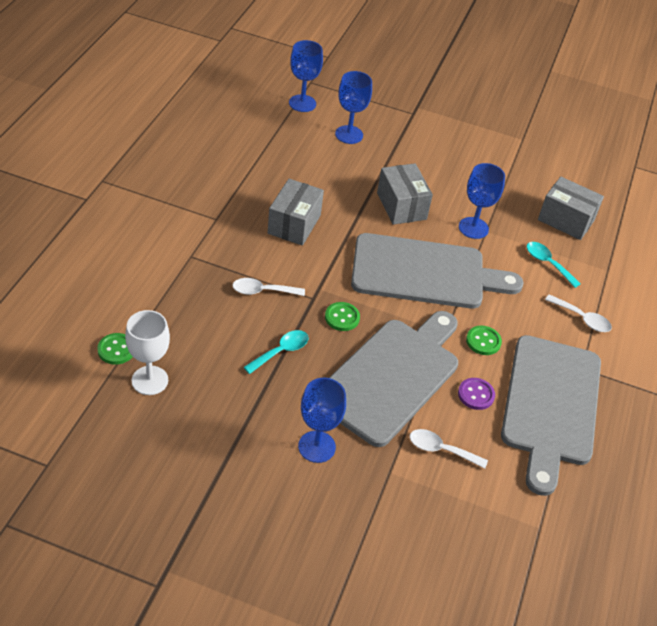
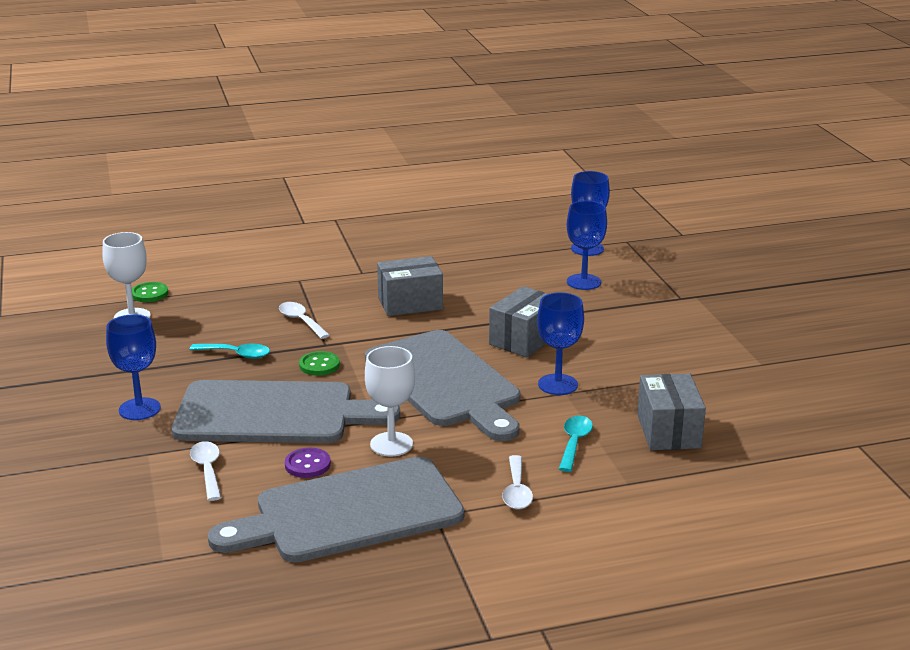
camera: 60 degrees right, 20 degrees down
(483, 341) = (391, 444): green button -> white goblet

